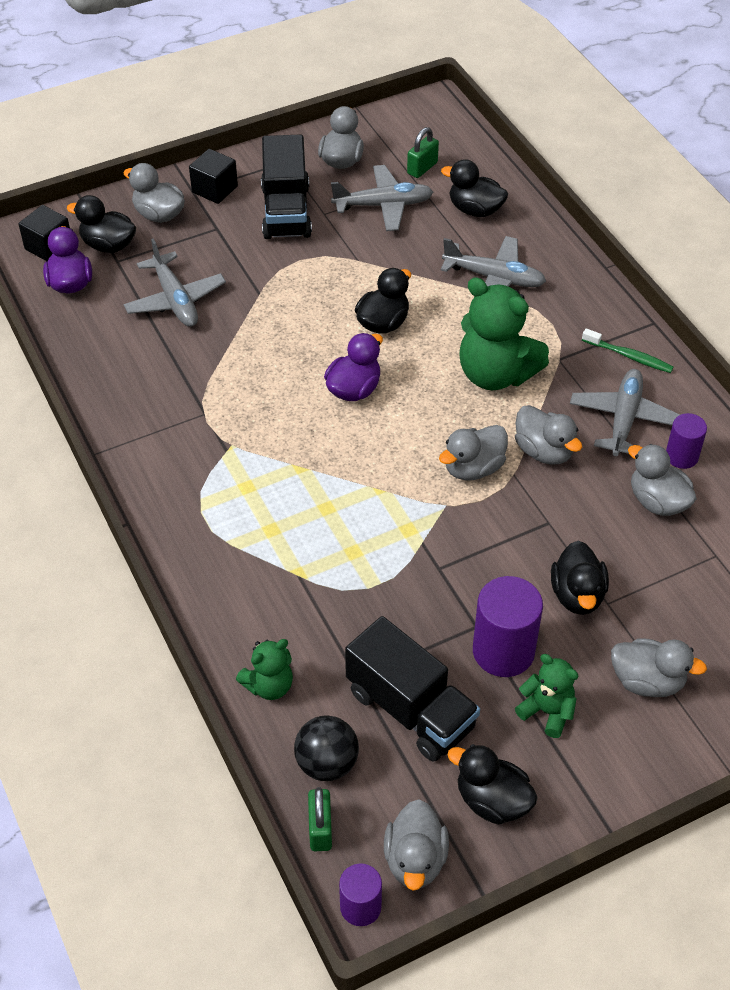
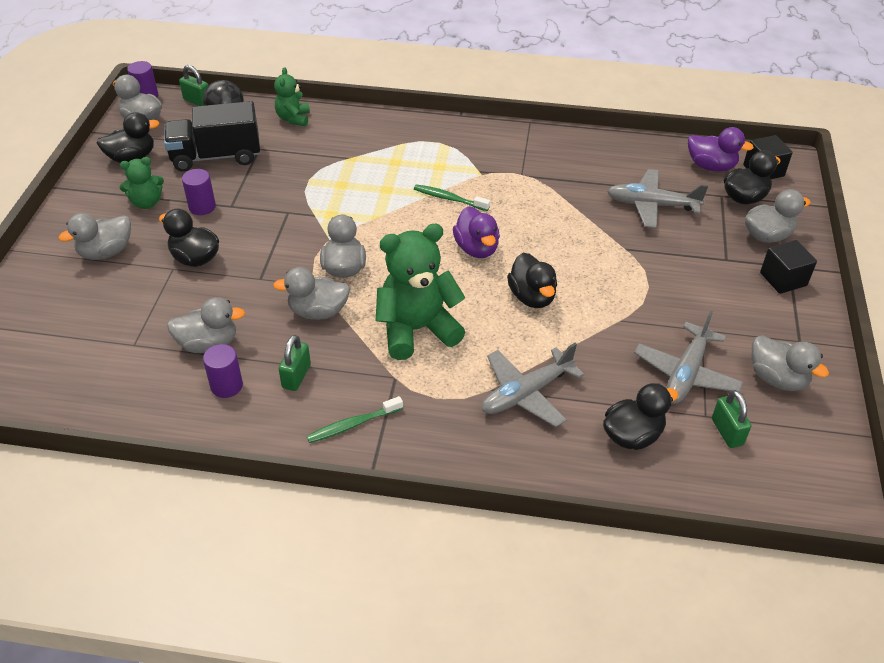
camera: 125 degrees right, 5 degrees down
(286, 211) = (721, 307): black truck -> none
(296, 449) = (449, 199): none -> green toothbrush
(503, 651) = (202, 207): purple cylinder -> purple cylinder, size x0.59
(624, 419) = (296, 376): grey plane -> green padlock

